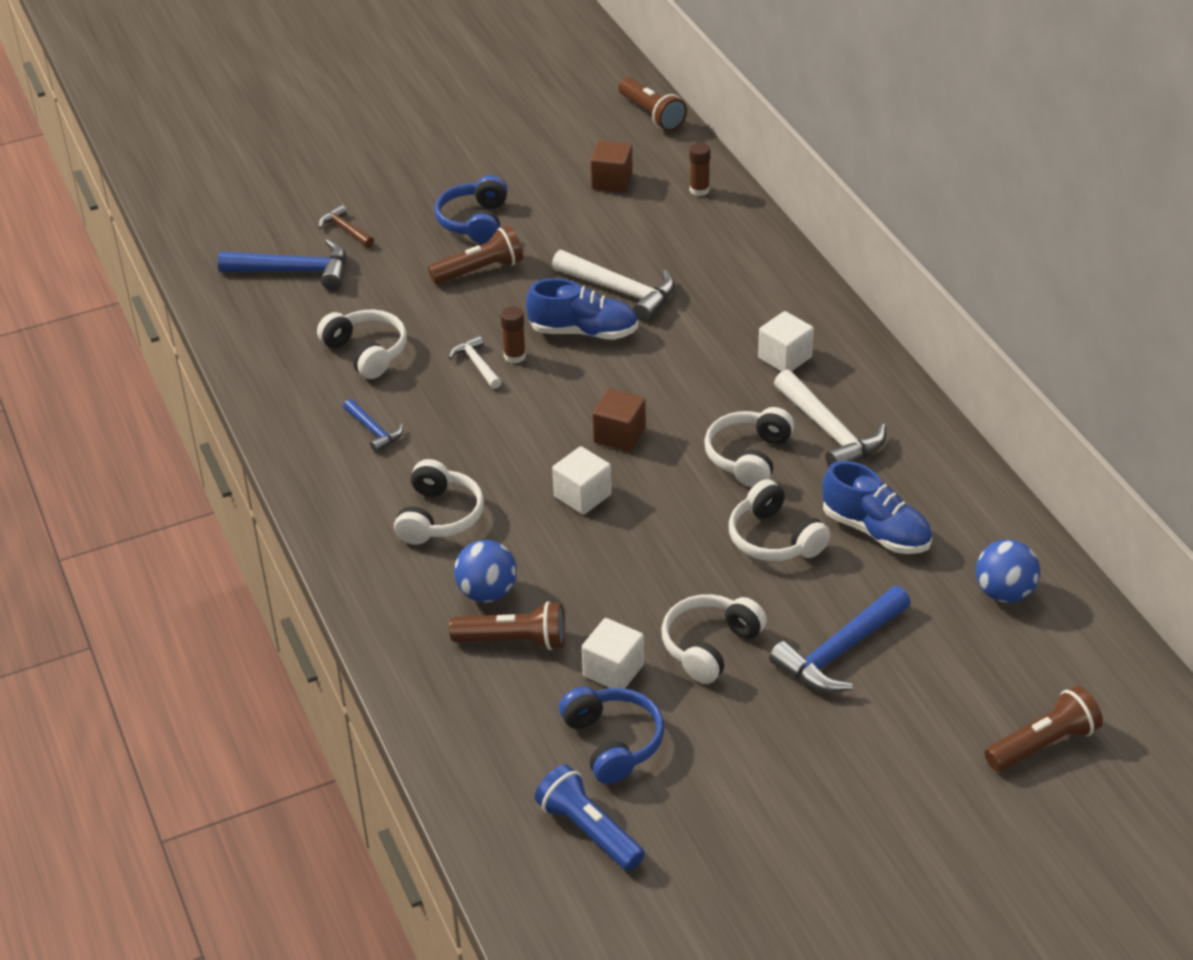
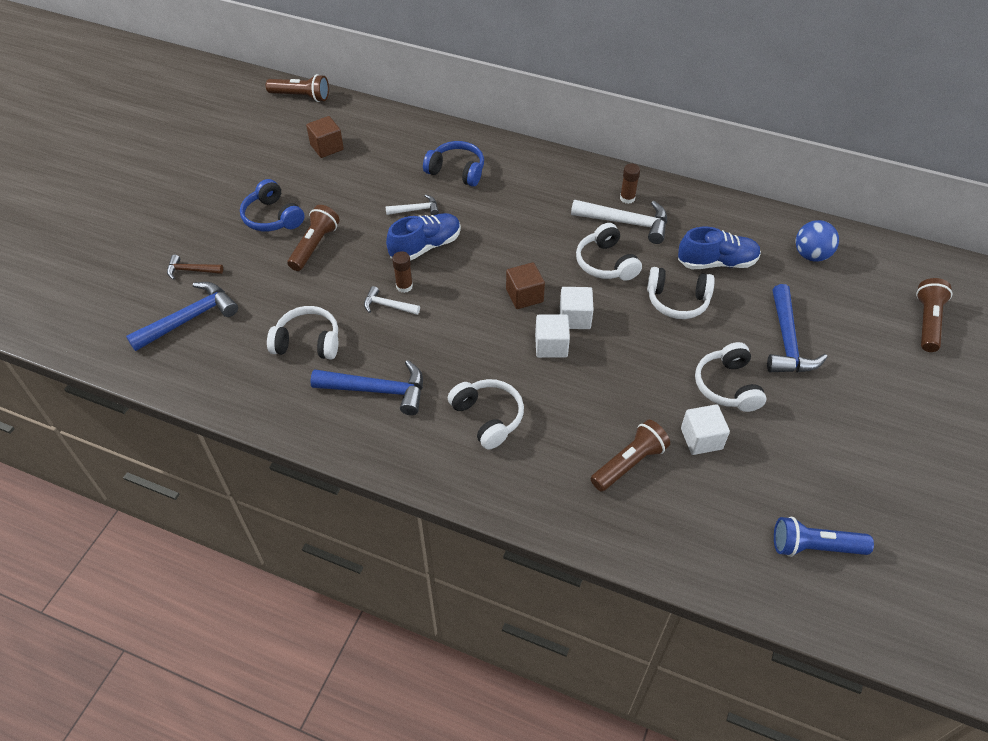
camera: 45 degrees left, 10 degrees up
(374, 431) = (378, 390): blue hammer -> blue hammer, size x1.83
(487, 592) = (576, 445): blue ball -> none
(613, 742) = (757, 482): blue headphones -> blue headphones (457, 171)
(621, 291) = (416, 210): white hammer -> white hammer, size x0.55
(699, 190) = (384, 126): brown glue stick -> brown glue stick (627, 198)
(785, 358) = (551, 195): white cube -> white cube (575, 318)

